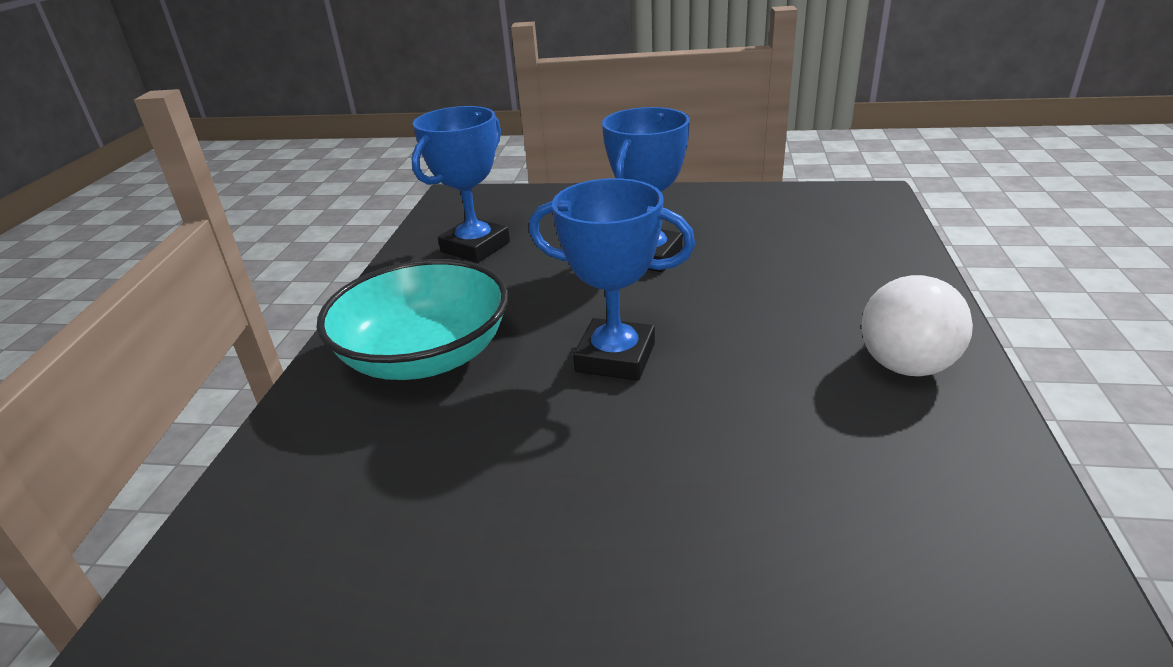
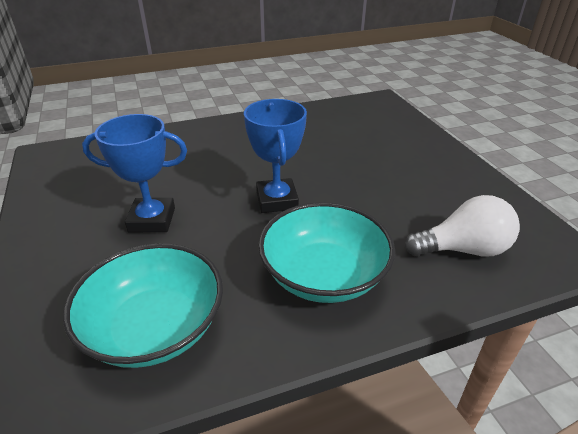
camera: 120 degrees left, 5 degrees up
(475, 247) = (155, 327): blue trophy -> turquoise bowl
(906, 352) = (227, 131): white light bulb -> white light bulb (463, 249)

